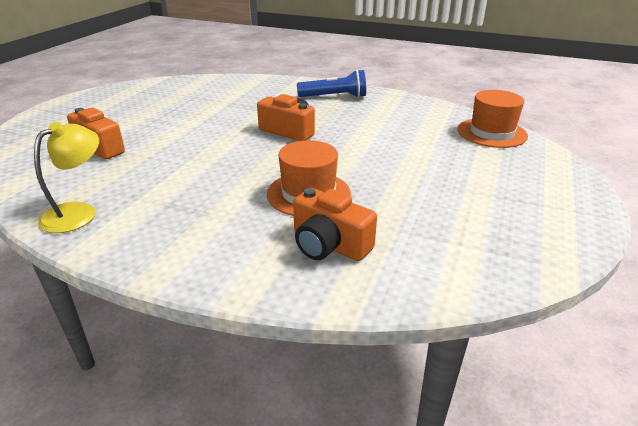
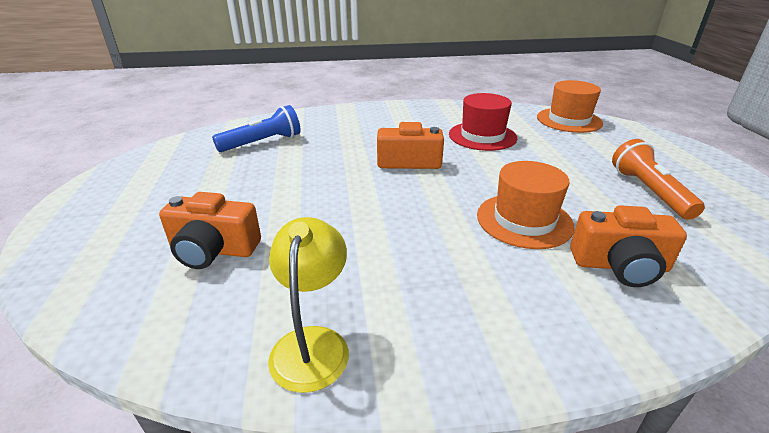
camera: 30 degrees left, 0 degrees up
(334, 97) = (399, 117): blue flashlight -> blue flashlight (262, 143)
(381, 127) = (482, 136): none -> red hat
(458, 207) = (649, 191): none -> orange flashlight

